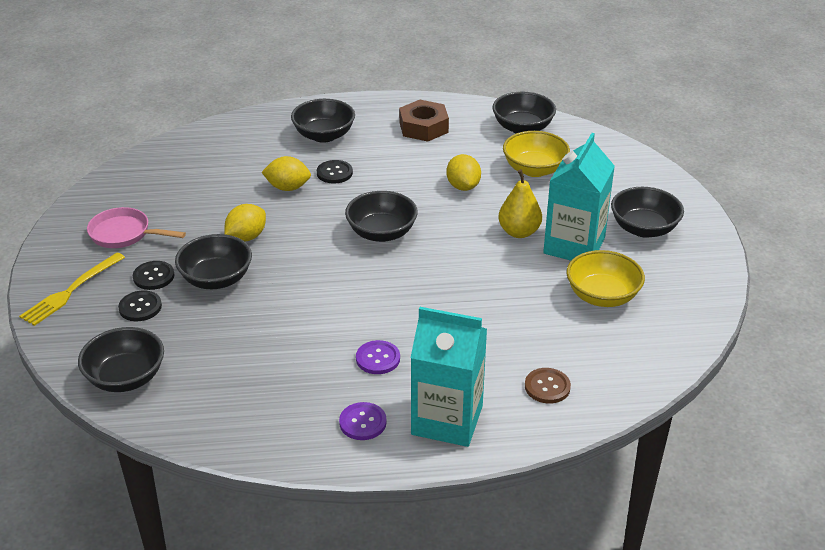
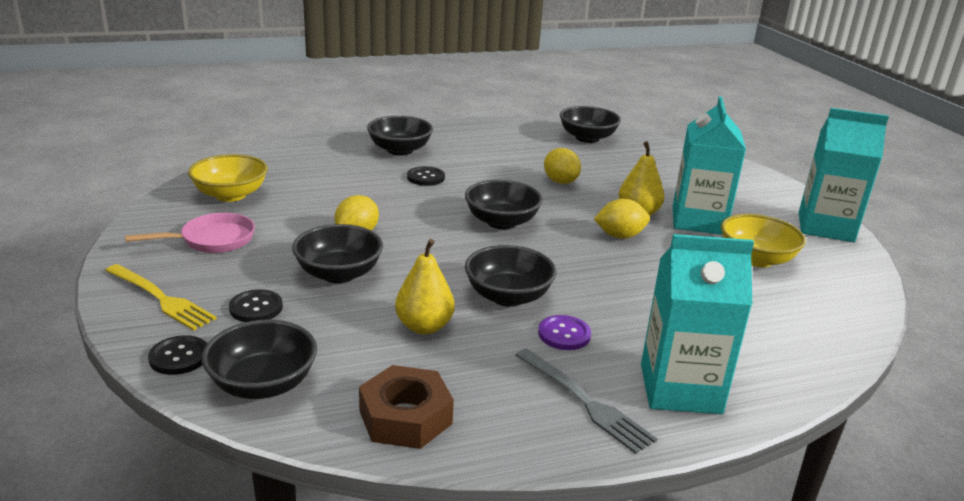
camera: 15 degrees left, 10 degrees down
(71, 291) = (161, 298): yellow fork -> yellow fork turned 75 degrees counterclockwise
(124, 234) = (212, 240): pink pan -> pink pan turned 150 degrees clockwise
(153, 276) = (262, 277): black button -> black button (179, 357)
(266, 339) = (424, 326): none -> yellow pear
(288, 187) = (382, 191): yellow lemon -> yellow lemon (619, 236)
(362, 422) = (585, 402): purple button -> grey fork
(423, 127) = (494, 141): brown nut -> brown nut (405, 417)
(534, 169) = (619, 166): yellow bowl -> yellow bowl (231, 195)
(547, 387) = (763, 344): brown button -> none
(643, 229) = (751, 204): black bowl -> black bowl (508, 296)
(702, 264) = (825, 227): none -> turquoise carton

